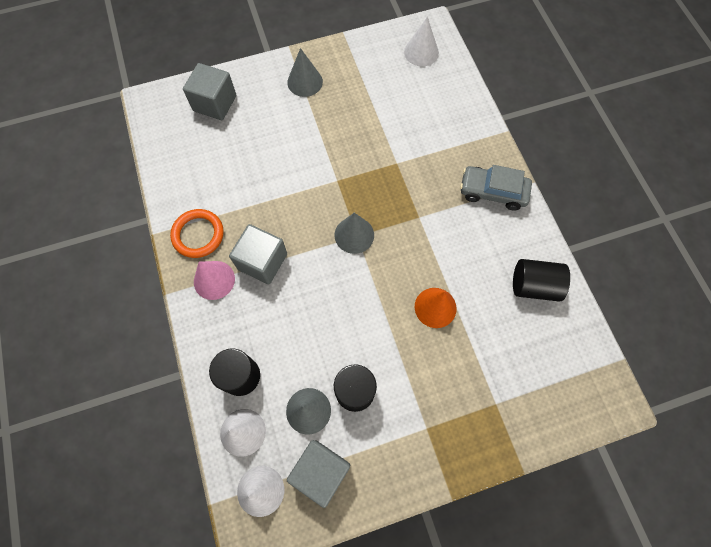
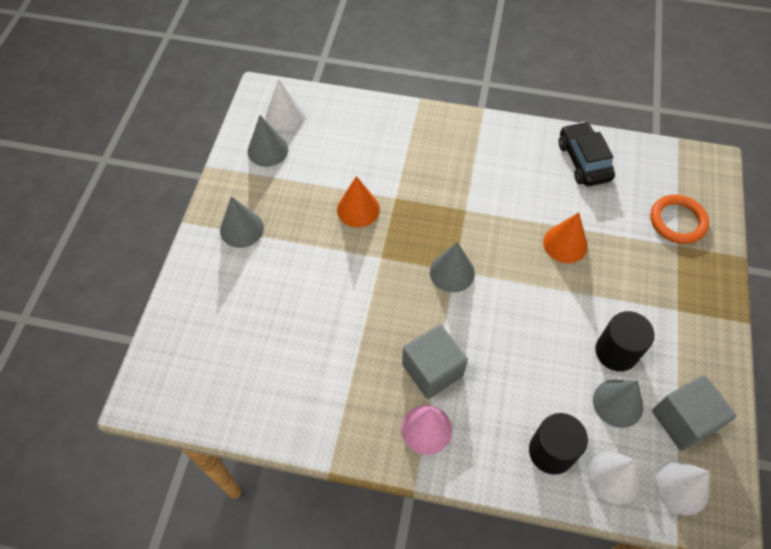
camera: 60 degrees left, 10 degrees down
(198, 235) = (361, 421): orange ring -> orange ring (677, 221)
(215, 103) = (201, 328): grey cube -> none
(369, 143) = (358, 209): none -> orange cone
(382, 59) = (268, 150): none -> grey cone
(492, 192) = (475, 141): grey car -> none
(534, 286) = (583, 161): black cylinder -> black car

